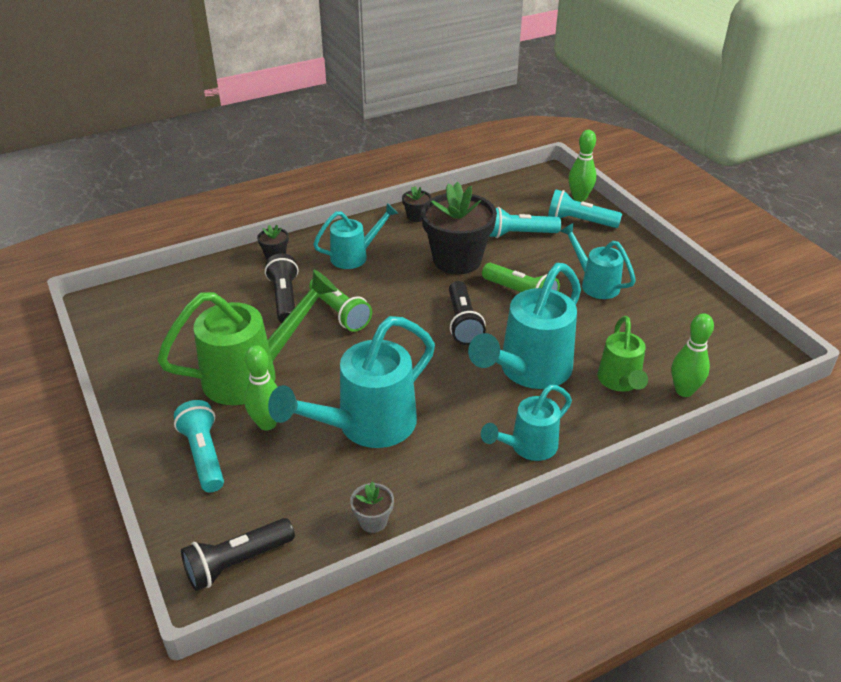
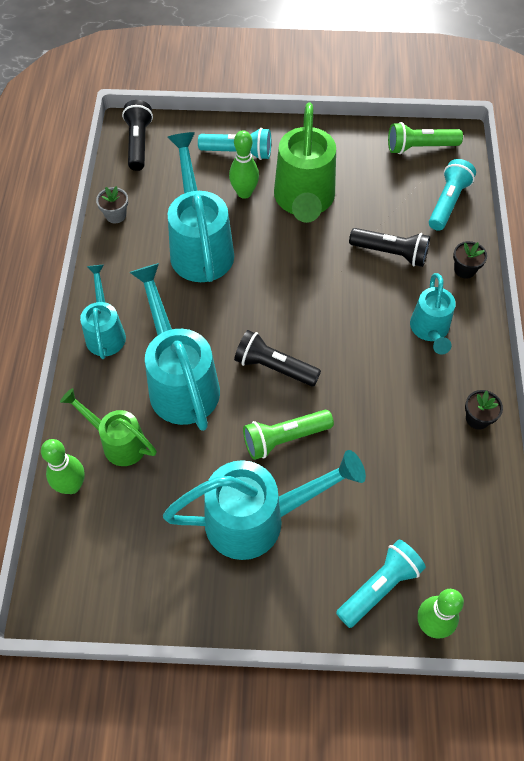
camera: 120 degrees right, 20 degrees up
(340, 313) = (346, 284): green flashlight -> green flashlight (420, 147)
(457, 260) = (374, 414): black flower pot -> none
(519, 234) = (388, 501): turquoise flashlight -> turquoise flashlight (447, 202)
(594, 283) = (258, 519): turquoise watering can -> turquoise watering can, size x1.70

